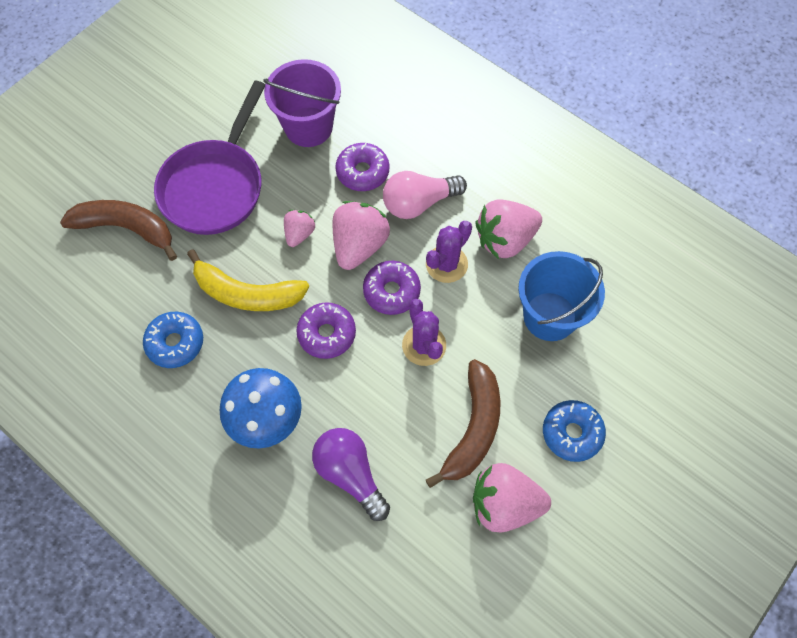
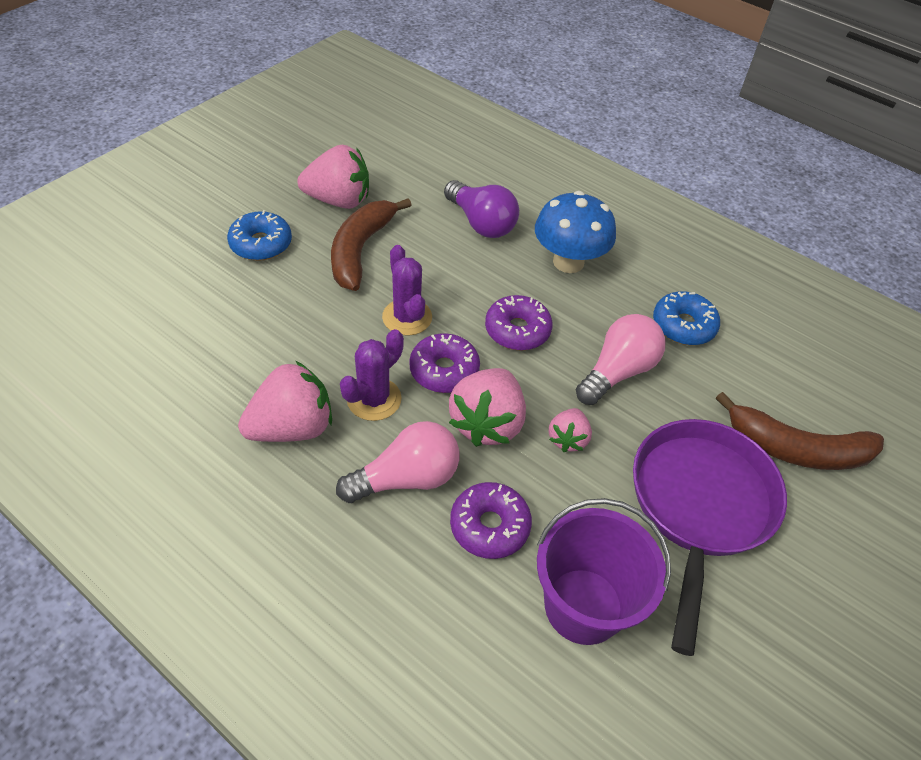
camera: 175 degrees right, 15 degrees down
(247, 293) = (618, 371): yellow banana -> pink light bulb
(550, 316) = (255, 341): blue bucket -> none

